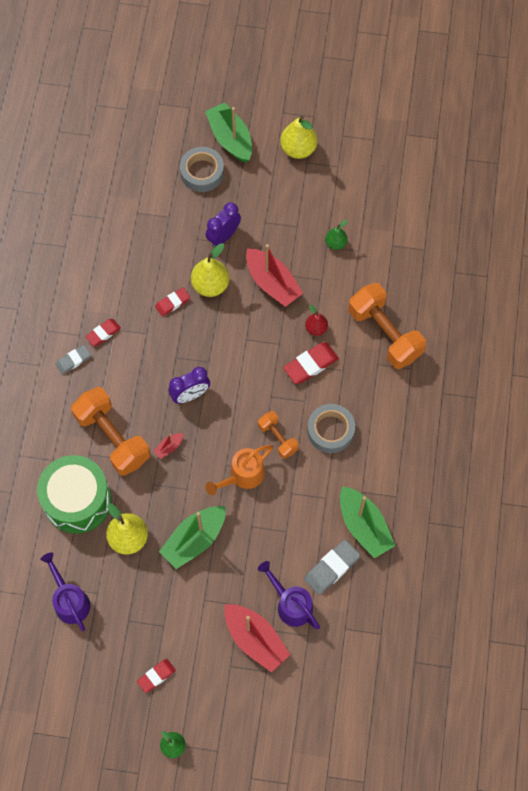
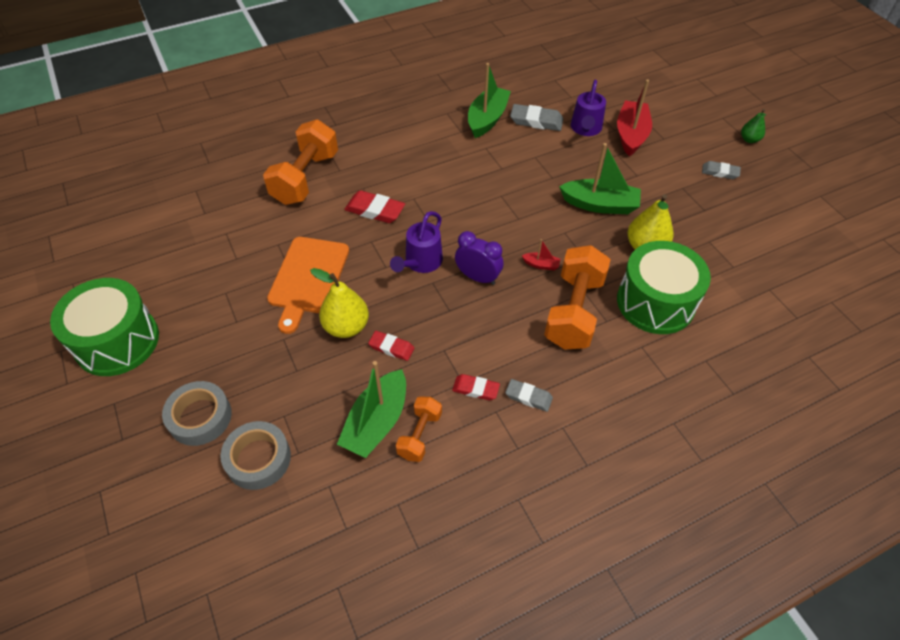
camera: 125 degrees left, 15 degrees down
(69, 600) = (736, 255): purple watering can -> purple watering can (420, 263)
(156, 676) = (720, 172): red eraser -> grey eraser
(223, 236) = (277, 348): purple clock -> none
(230, 139) = (132, 415): green boat -> green boat (376, 422)
(242, 476) = (517, 203): orange watering can -> none
(272, 283) = (308, 278): red boat -> orange cutting board
(278, 438) = (463, 198): orange dumbbell -> orange dumbbell (420, 435)
(298, 149) = (117, 341): yellow pear -> green drum
(316, 328) = (334, 224): red pear -> none
(330, 430) = (426, 170): grey tape -> grey tape (258, 459)
(335, 243) = (228, 253): green pear -> none

